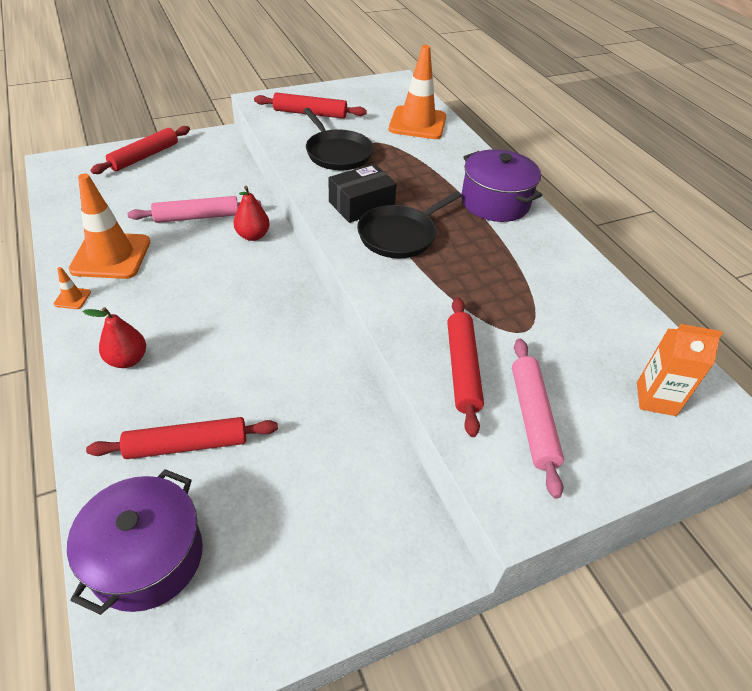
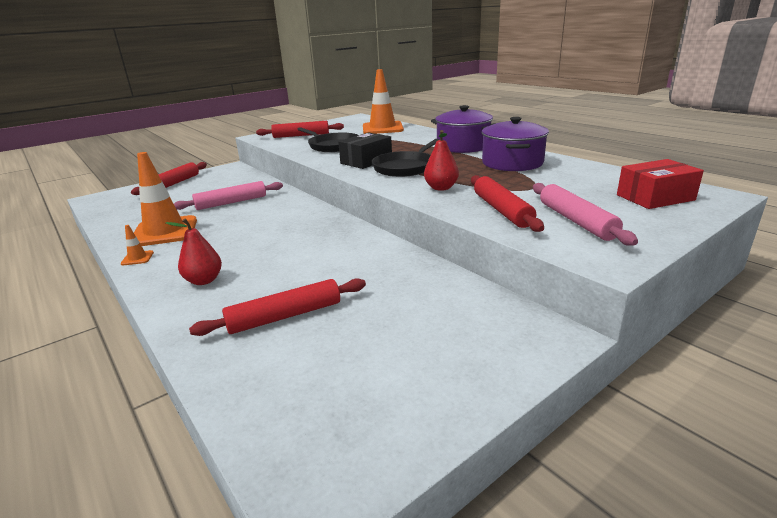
camera: 10 degrees left, 20 degrees down
(147, 557) = (281, 394): purple pot -> purple pot (512, 163)
(253, 236) = (282, 203): red pear -> red pear (441, 188)
(656, 399) = (655, 197): orange carton -> red box

